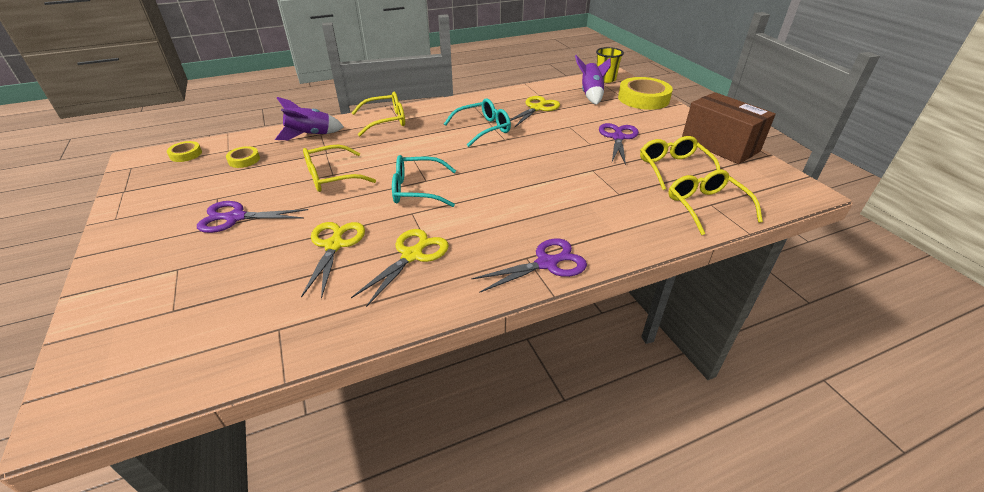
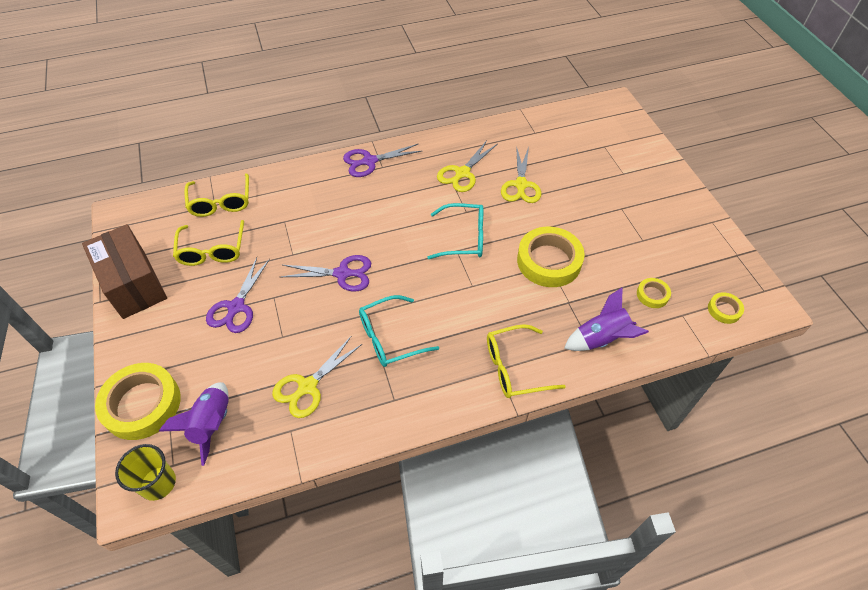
camera: 175 degrees left, 15 degrees up
(236, 217) = (611, 216): purple scissors -> purple scissors (342, 273)
(331, 177) = (549, 261): yellow glasses -> yellow tape

